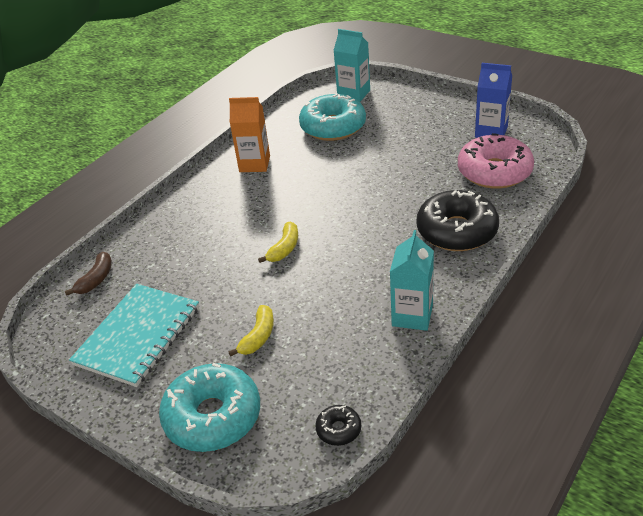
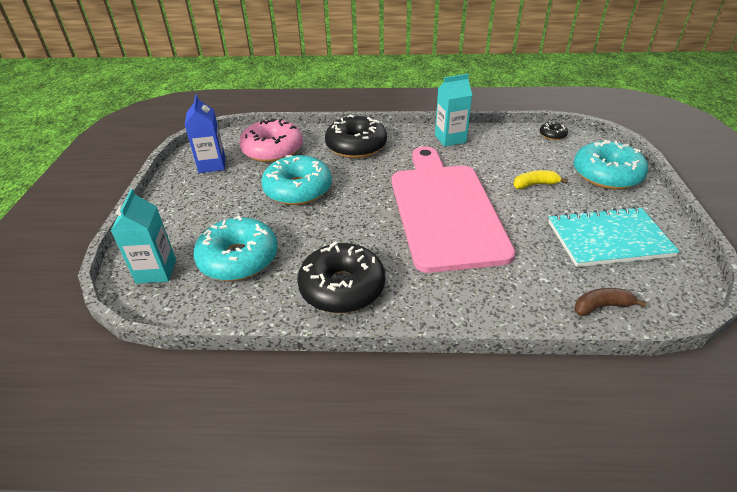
camera: 125 degrees left, 0 degrees up
(254, 164) = (342, 287): orange carton -> black donut
(284, 248) = (444, 210): yellow banana -> pink cutting board
(401, 172) = (298, 189): none -> turquoise donut

